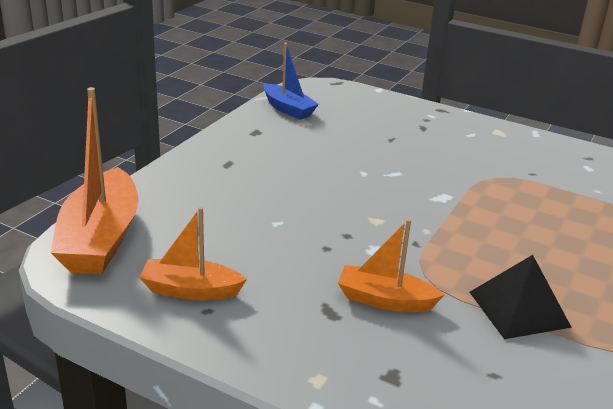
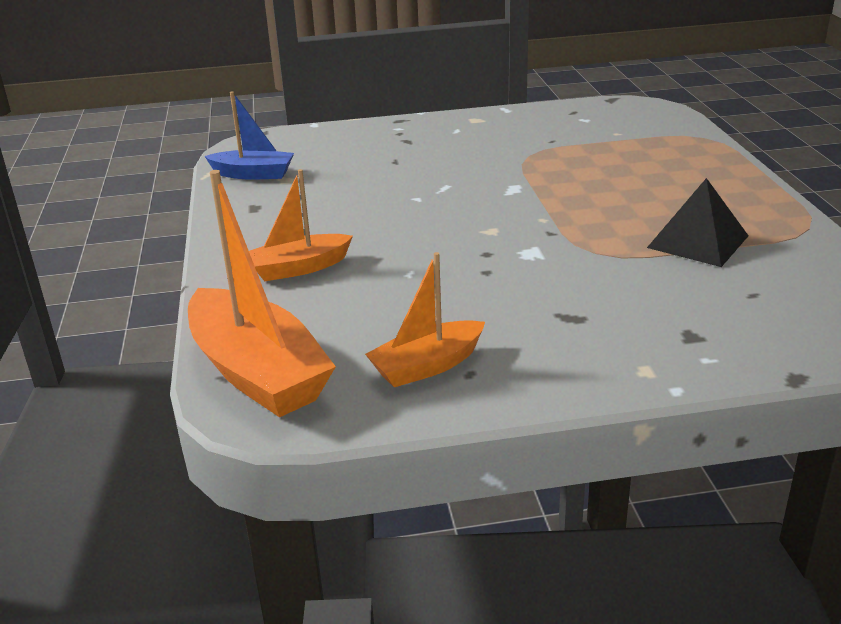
camera: 35 degrees left, 0 degrees up
(385, 300) = (598, 286): orange boat -> orange boat (298, 268)

